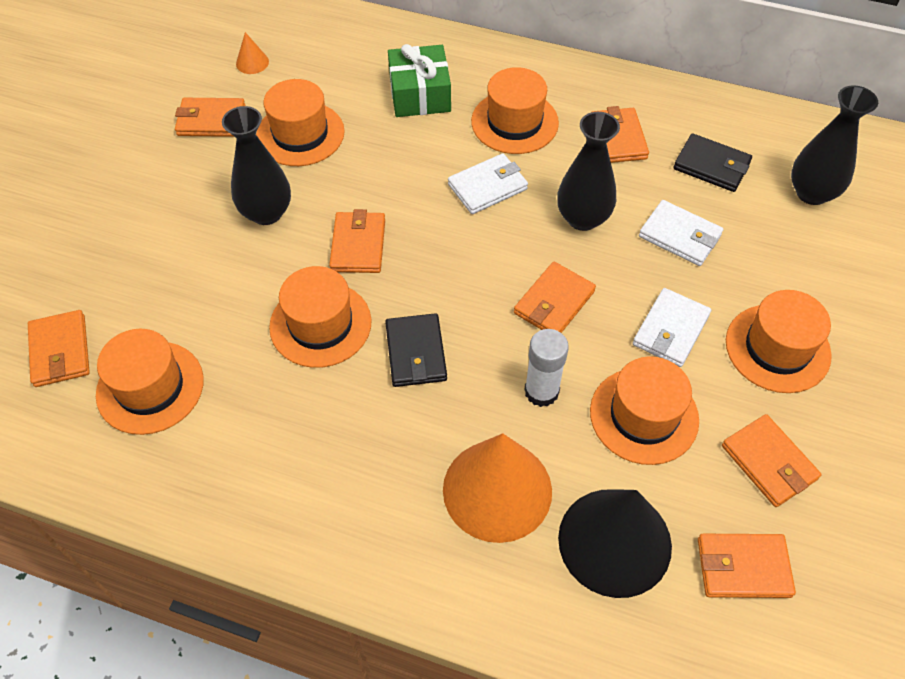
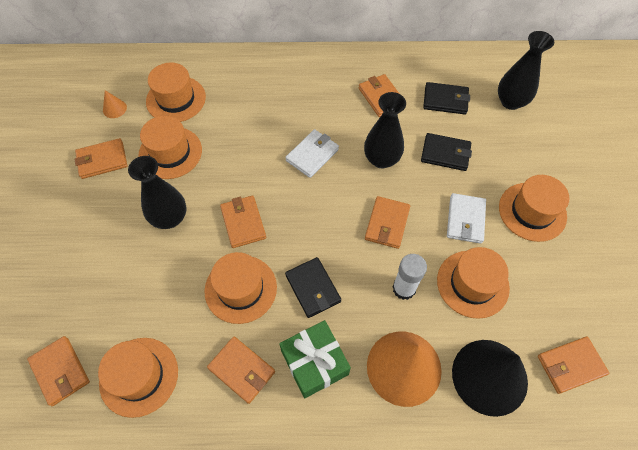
camera: 20 degrees left, 5 degrees up
(420, 94) = (241, 101): green gift -> green gift (314, 362)
(514, 122) = (311, 104): orange hat -> orange hat (176, 99)
(680, 236) = (445, 154): white wallet -> black wallet
(769, 462) = (557, 290): orange wallet -> orange wallet (242, 370)

